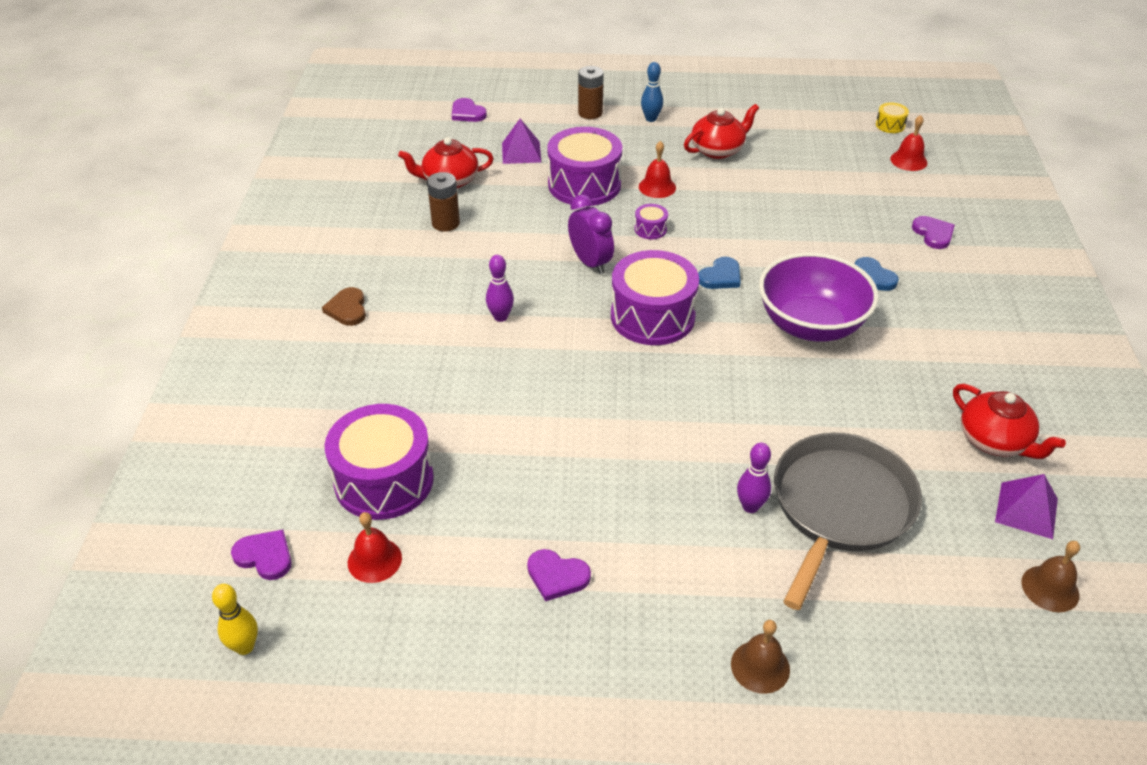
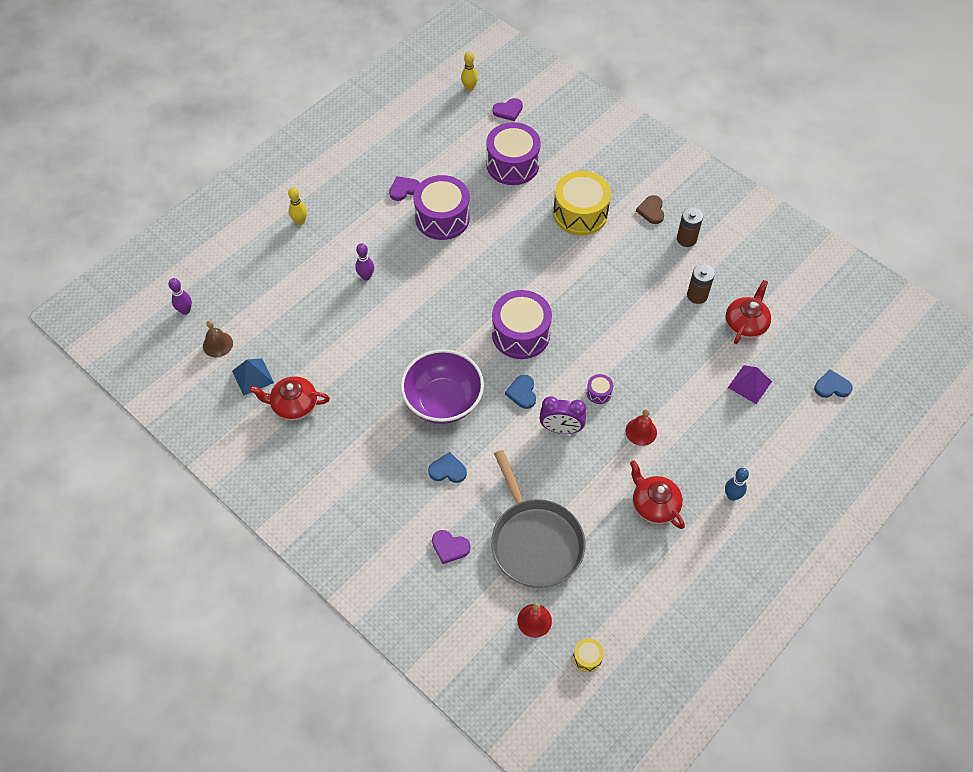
camera: 130 degrees right, 15 degrees up
(347, 309) = (651, 211): brown heart -> brown heart turned 120 degrees counterclockwise
(374, 560) = (472, 140): red bell -> none
(413, 365) = (580, 213): none -> yellow drum
(467, 113) = (832, 386): purple heart -> blue heart
(500, 317) = (584, 268): purple bowling pin -> purple bowling pin (185, 310)
(584, 185) = (679, 393): purple drum -> purple drum (442, 218)
(590, 113) = (772, 462): brown battery -> brown battery (686, 239)
(590, 263) = (594, 339): purple clock -> purple clock (561, 429)
(718, 150) = (654, 505): red teapot -> red teapot turned 135 degrees clockwise
(760, 666) = (300, 221): brown bell -> yellow bowling pin
(840, 507) = (331, 308): grey pan -> grey pan (535, 542)
(1026, 510) = (252, 376): purple pyramid -> blue pyramid

